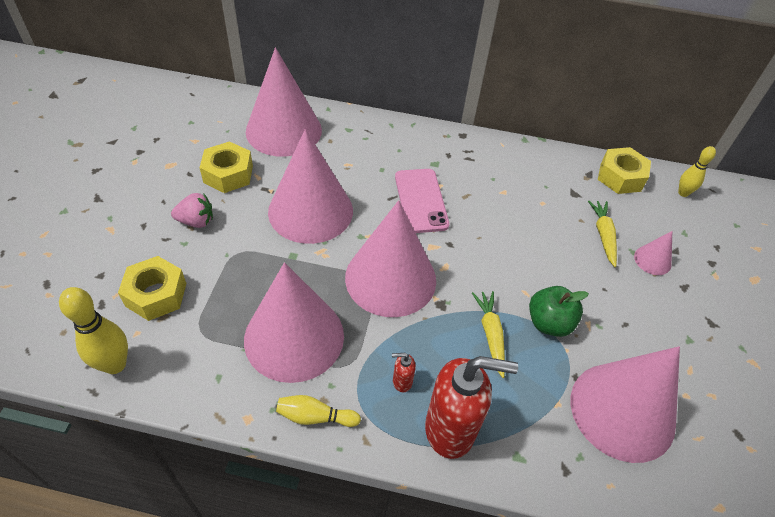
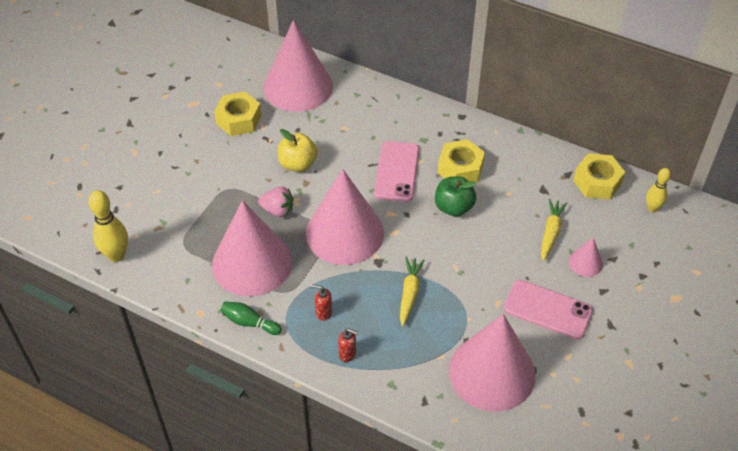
camera: 20 degrees right, 0 degrees up
(156, 294) = (157, 210): yellow nut -> yellow nut (460, 168)
(196, 221) = (202, 156): pink strawberry -> pink strawberry (278, 210)
(310, 211) = (298, 164): pink cone -> yellow apple
(315, 417) = (249, 322): yellow bowling pin -> green bowling pin
(450, 429) = (347, 354): red soap dispenser -> red soap dispenser, size x0.41
(549, 323) = (463, 295): green apple -> green apple (453, 207)
(642, 320) = (547, 310): none -> pink phone

